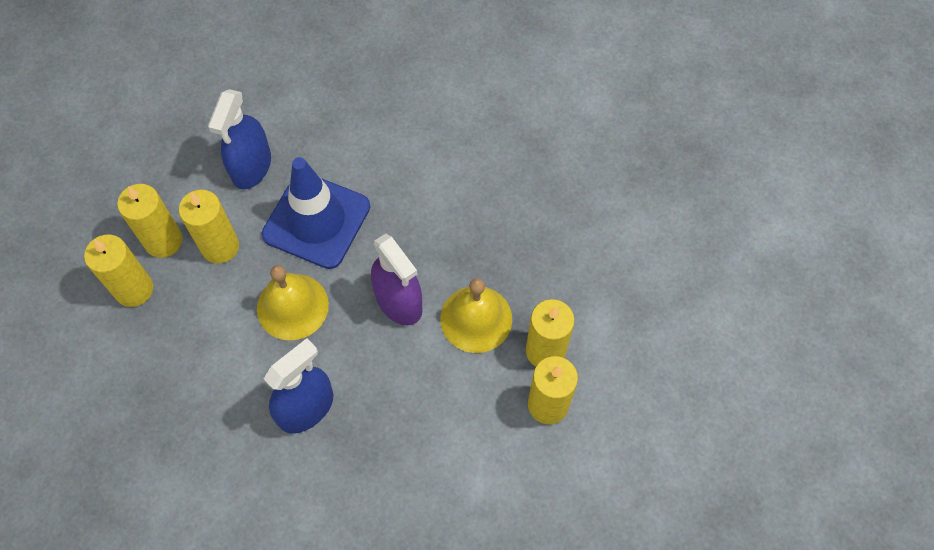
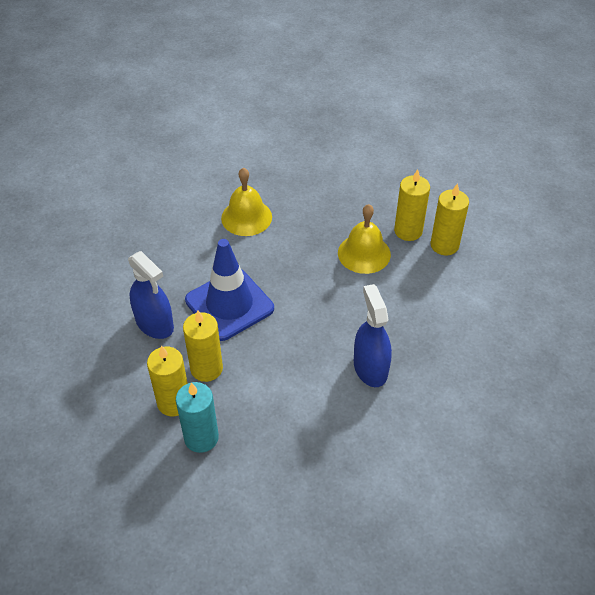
camera: 60 degrees left, 15 degrees down
(134, 289) = (201, 438): yellow candle -> turquoise candle
(292, 306) = (287, 345): yellow bell -> yellow bell (246, 217)
(398, 301) = (324, 286): purple spray bottle -> none

